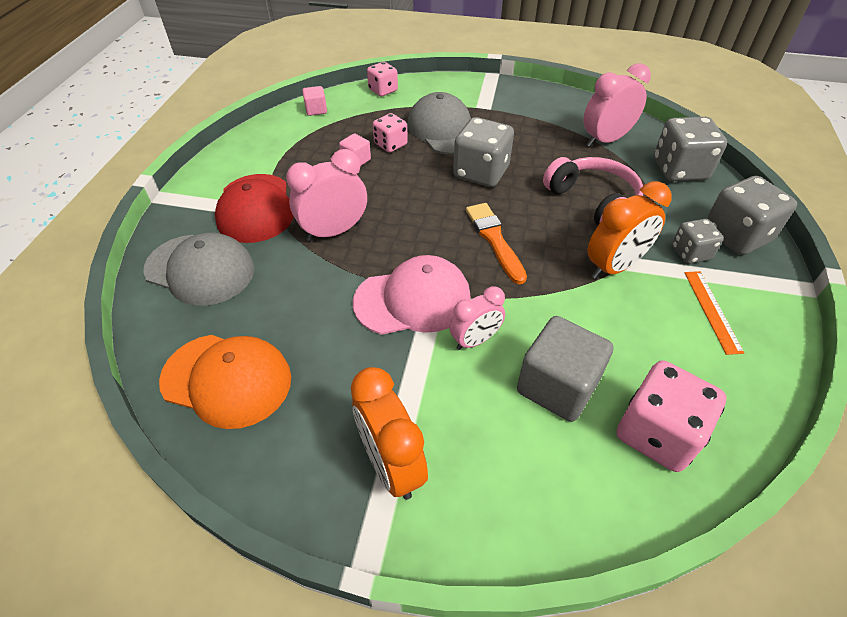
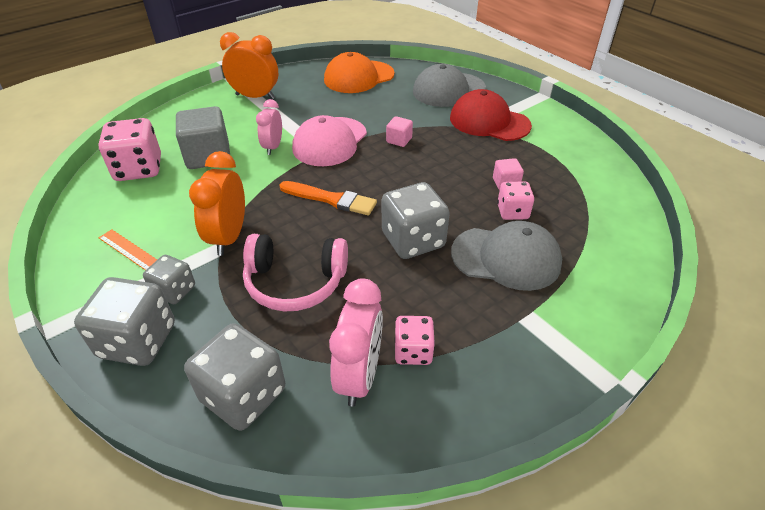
camera: 130 degrees right, 5 degrees down
(316, 110) = (618, 196): pink cube -> pink cube (399, 140)
(334, 231) = (427, 140): pink clock -> none
(383, 90) = (631, 257): pink dice -> pink dice (413, 351)

